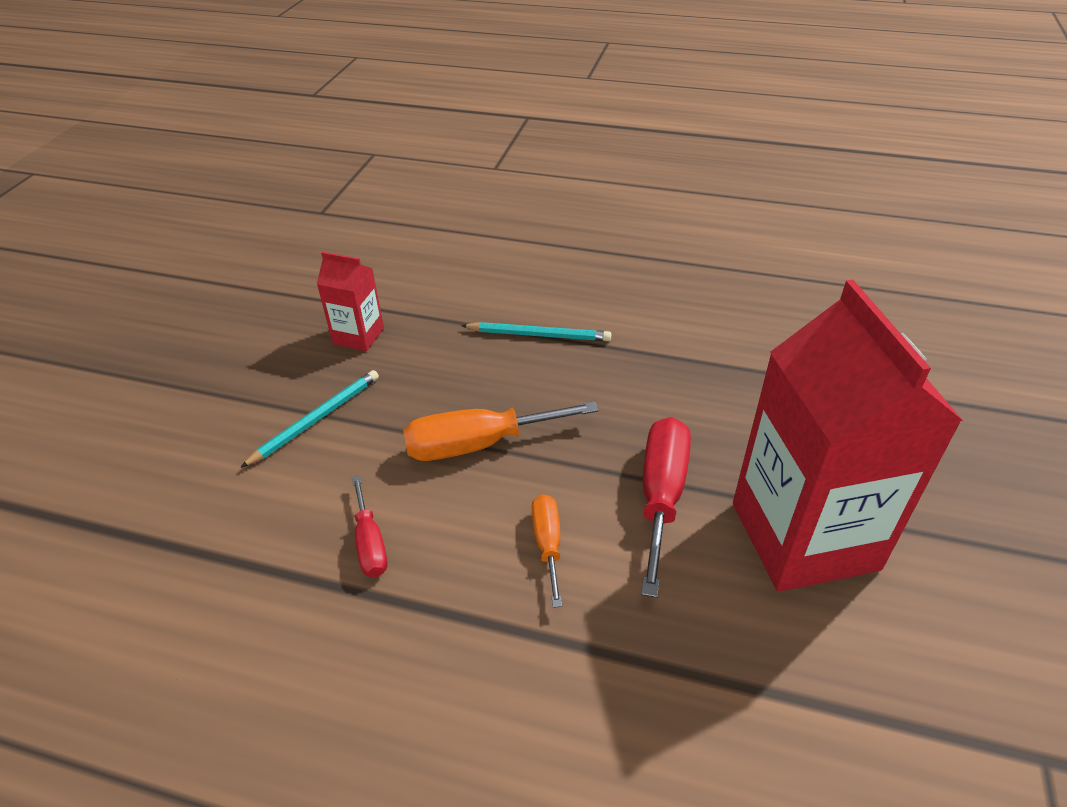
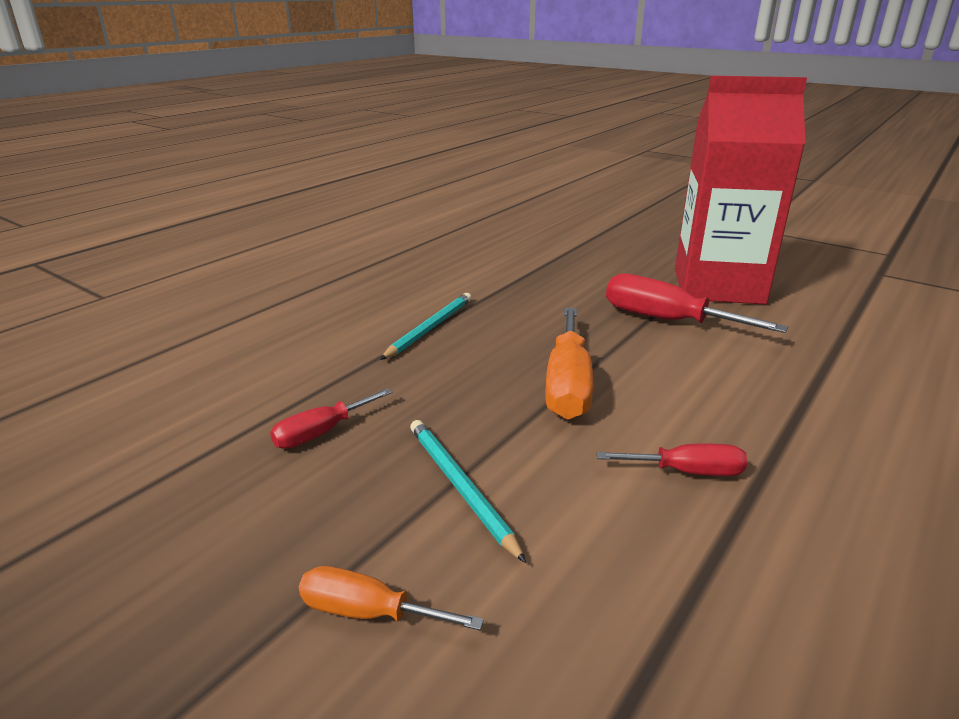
camera: 70 degrees left, 15 degrees down
(358, 336) = (321, 433): red carton -> red screwdriver
(548, 544) = (708, 374): orange screwdriver -> orange screwdriver (368, 612)

